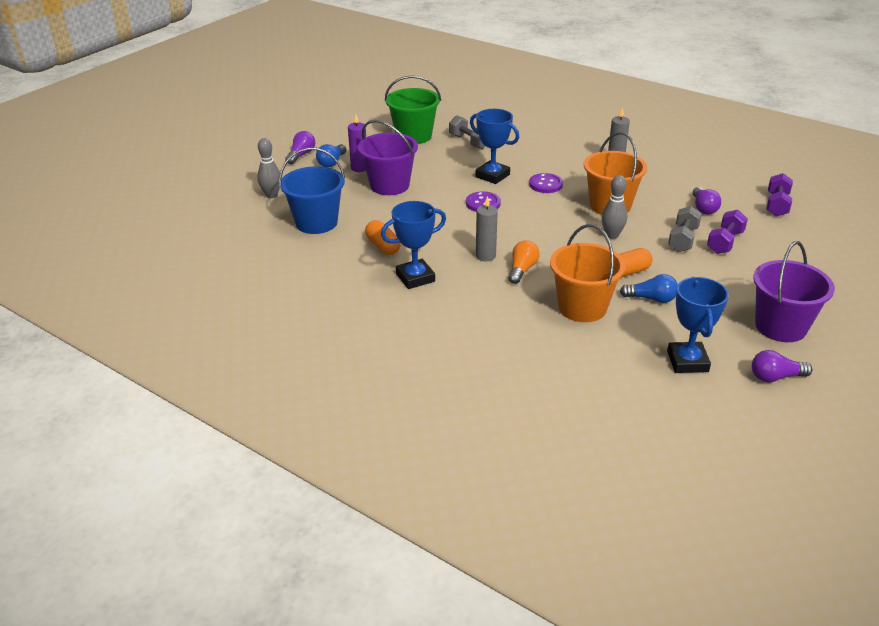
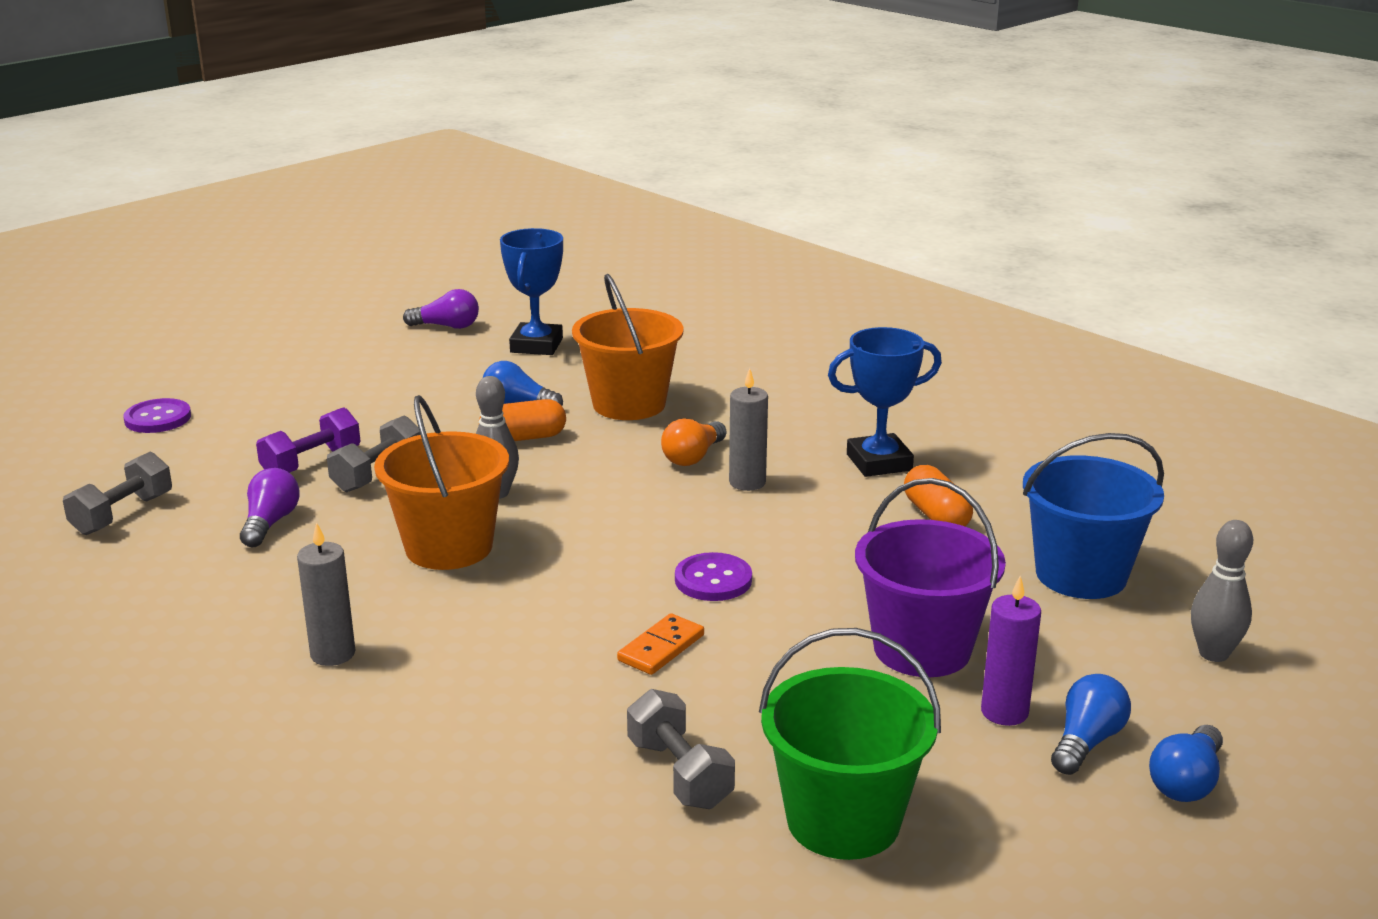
camera: 170 degrees left, 10 degrees down
(301, 155) = (1186, 782): purple light bulb -> blue light bulb
(492, 176) = (661, 648): blue trophy -> orange domino
(545, 184) = (548, 610): purple button -> purple button (158, 418)
(777, 205) = (122, 514): purple dumbbell -> grey dumbbell
(780, 326) = (376, 363): purple bucket -> none

